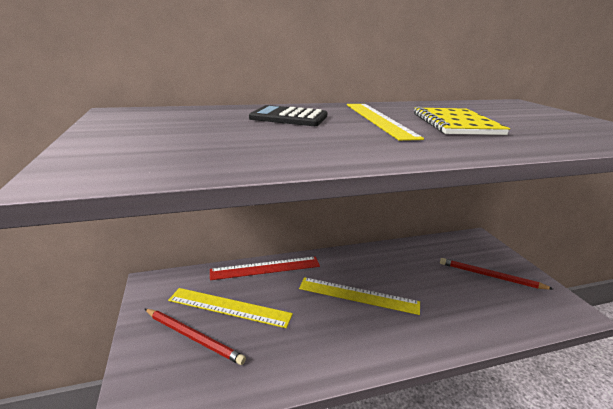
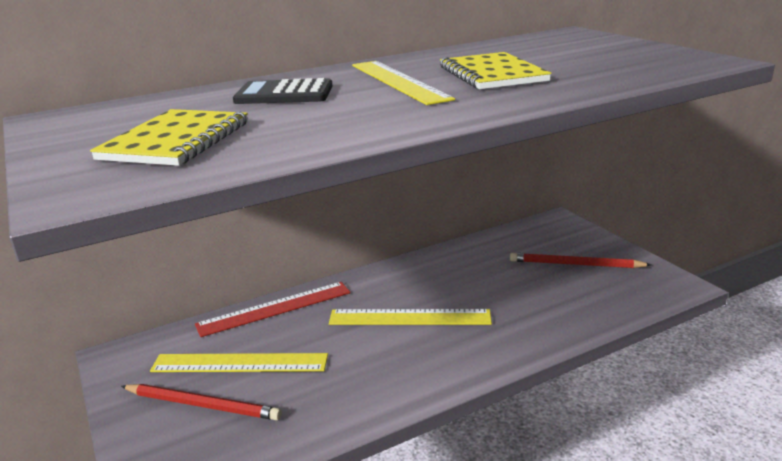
camera: 10 degrees left, 0 degrees up
(188, 140) = (176, 141): none -> yellow notebook

